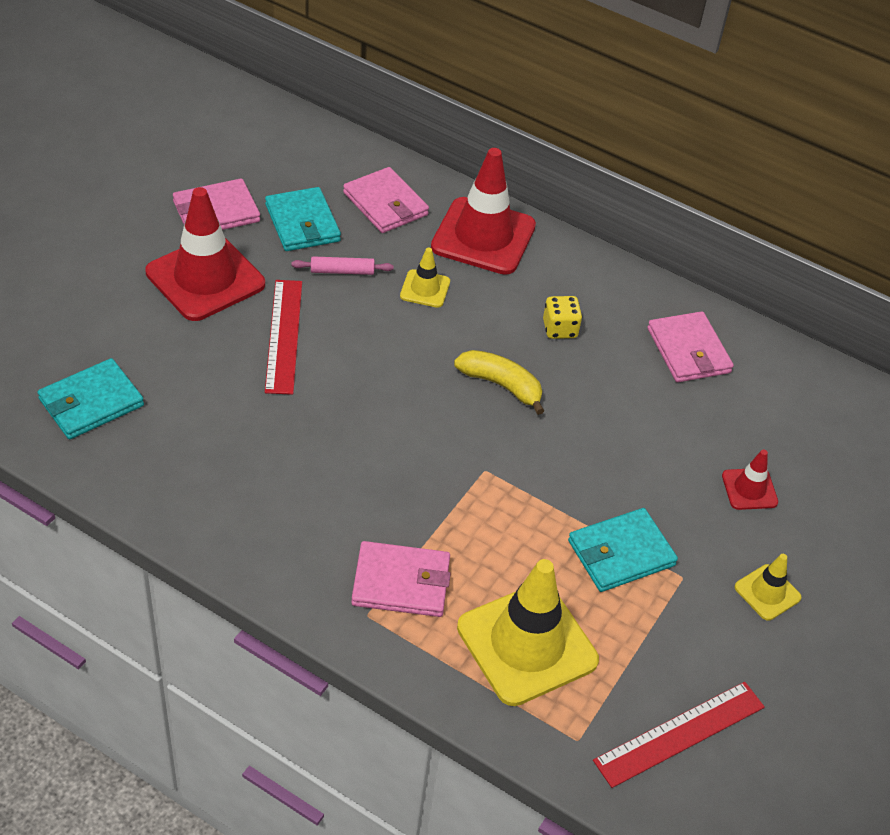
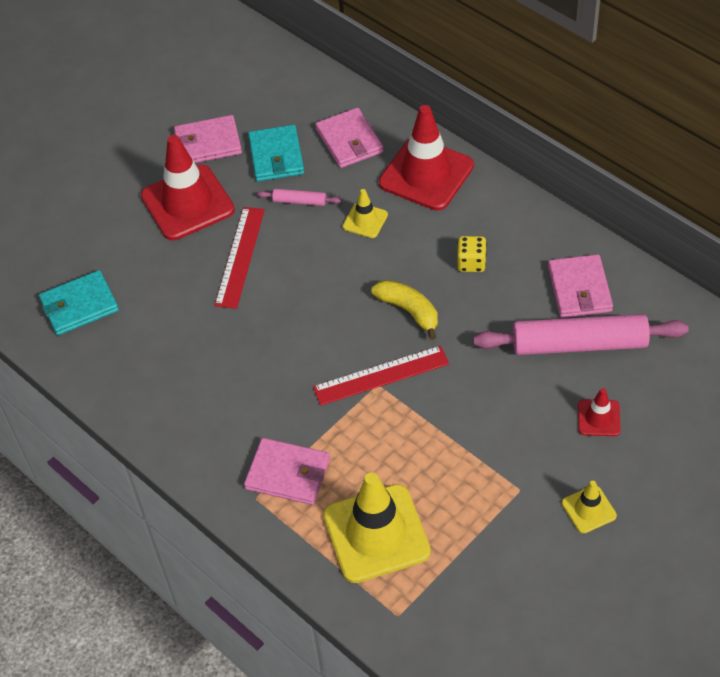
camera: 20 degrees right, 5 degrees up
(621, 553) = (473, 465): turquoise wallet -> none
(680, 733) = (482, 619): red ruler -> red ruler (381, 375)
(704, 410) = (579, 344): none -> pink rolling pin

